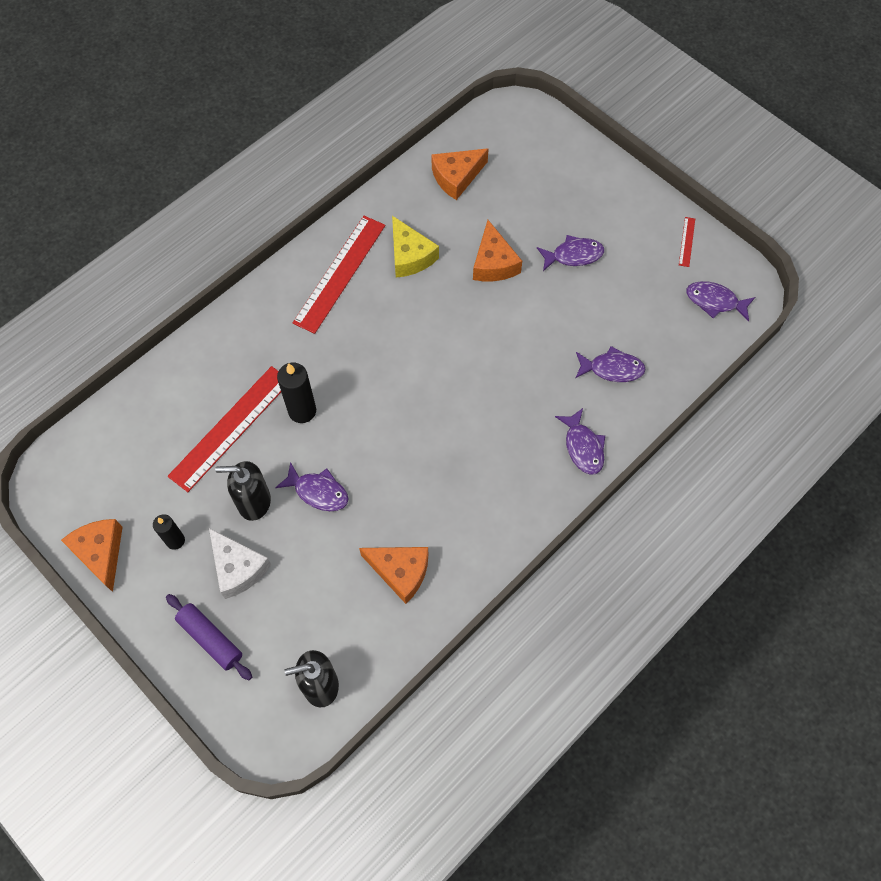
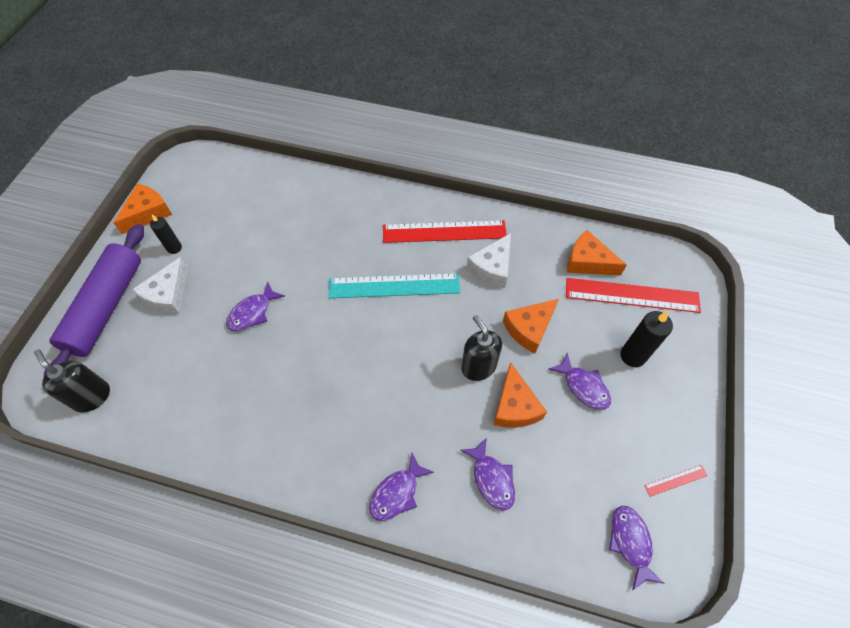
camera: 60 degrees right, 5 degrees down
(210, 639) = (106, 307): purple rolling pin -> purple rolling pin, size x1.88
(231, 428) = (277, 233): red ruler -> red ruler (632, 295)
(254, 502) = (225, 277): black soap dispenser -> black soap dispenser (478, 366)
(302, 411) = (314, 268): black candle -> black candle (632, 356)
(318, 492) = (252, 312): purple fish -> purple fish turned 45 degrees clockwise
(373, 349) = (394, 286): none -> turquoise ruler
(400, 572) = (209, 404): orange cheese -> orange cheese (514, 406)
(410, 256) = (492, 267): yellow cheese -> white cheese

